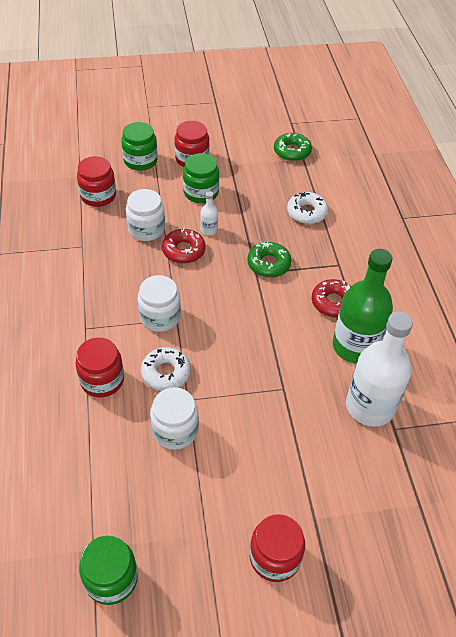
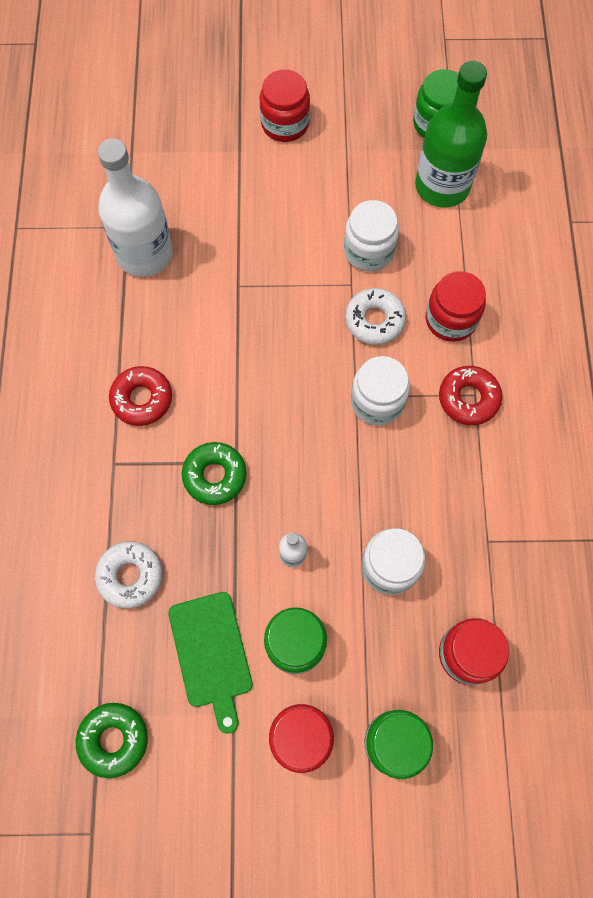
camera: 170 degrees left, 20 degrees up
(183, 250) = (336, 515): red donut -> red donut (468, 398)
(248, 185) = (211, 654): none -> green cutting board
(355, 346) = (135, 331): green bottle -> green bottle (442, 186)

